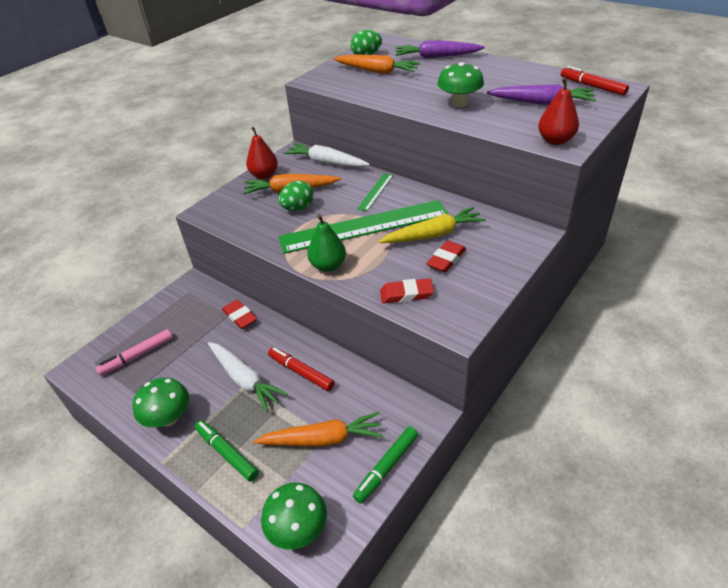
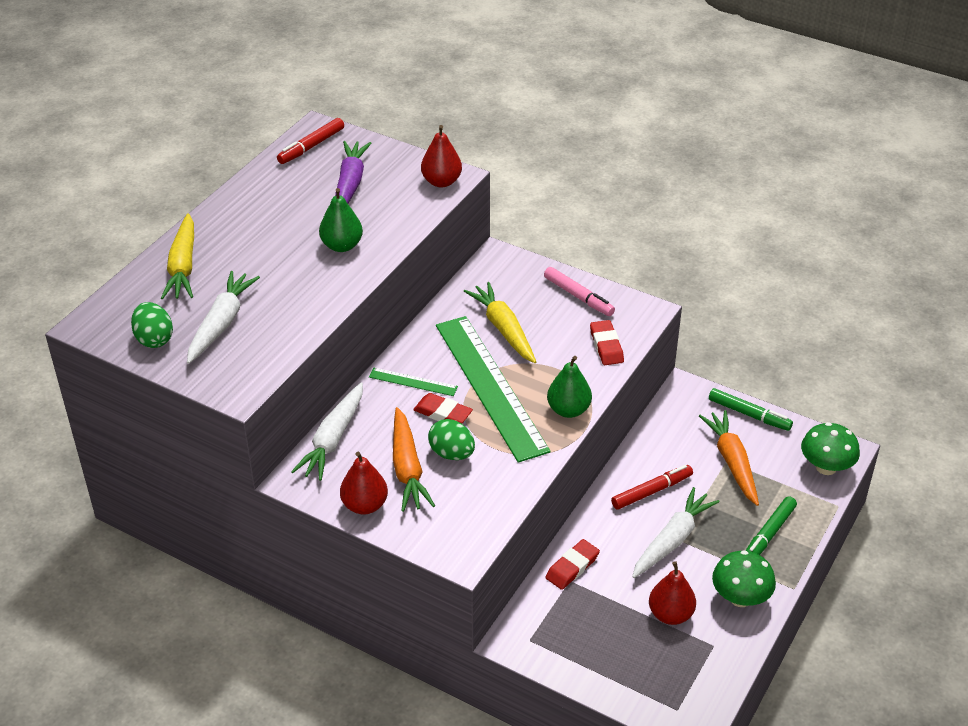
camera: 100 degrees left, 0 degrees up
(137, 356) = (657, 662): pink marker -> pink marker (578, 296)
(174, 369) = (670, 614): none -> red pear
(301, 372) = (651, 491): red marker -> red marker turned 150 degrees counterclockwise
(377, 71) = (221, 323): orange carrot -> white carrot
(436, 57) = (183, 266): purple carrot -> yellow carrot
(446, 259) = (547, 319): red eraser -> red eraser (443, 413)
(459, 103) = (342, 246): green mushroom -> green pear

